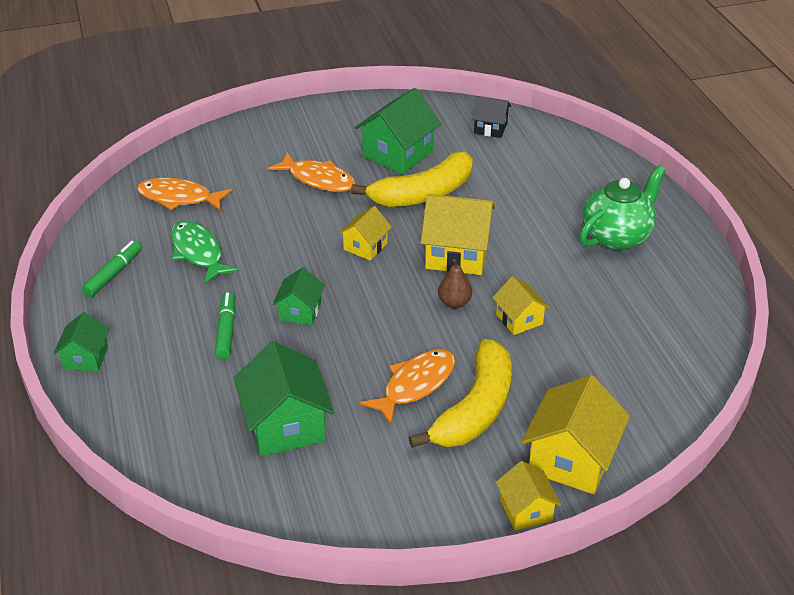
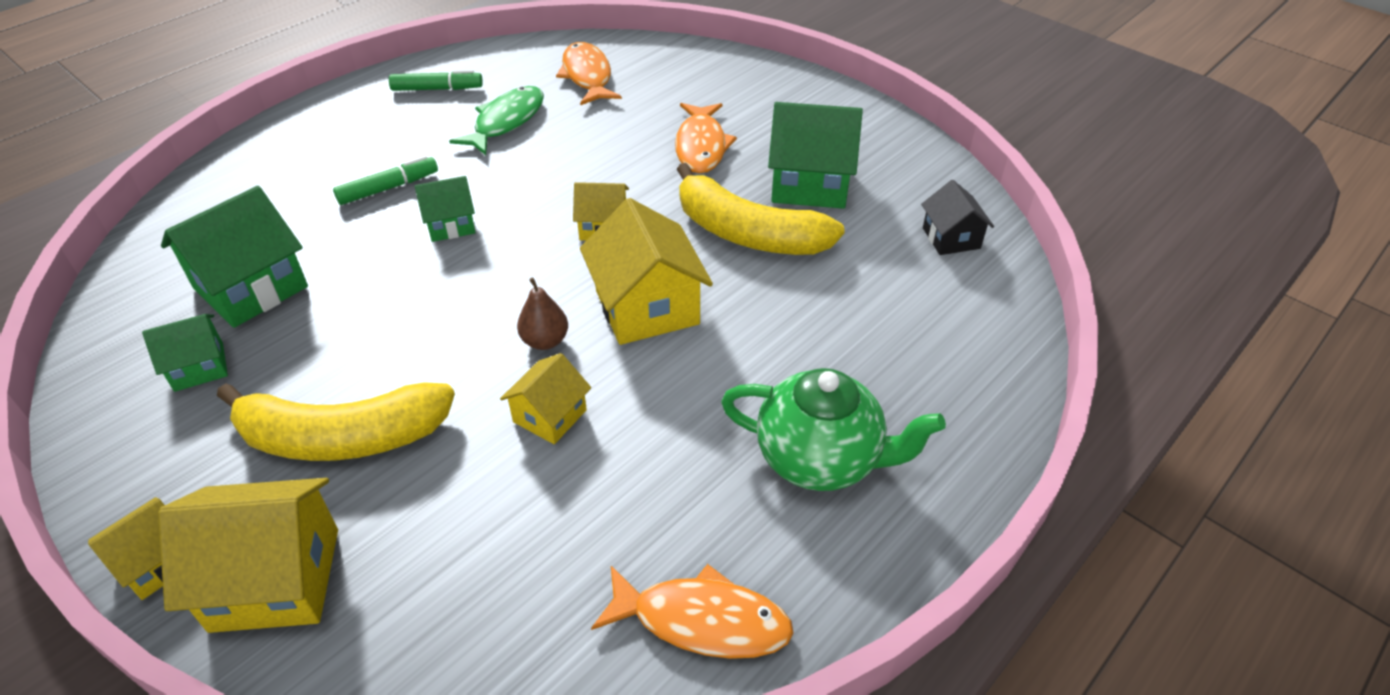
camera: 60 degrees right, 5 degrees up
(86, 358) = (302, 124): green house -> green house (199, 367)
(415, 385) = (365, 364): orange fish -> orange fish (702, 621)

